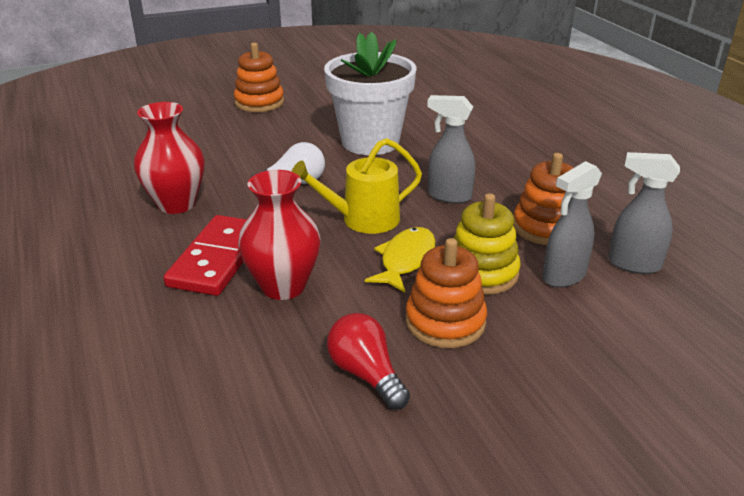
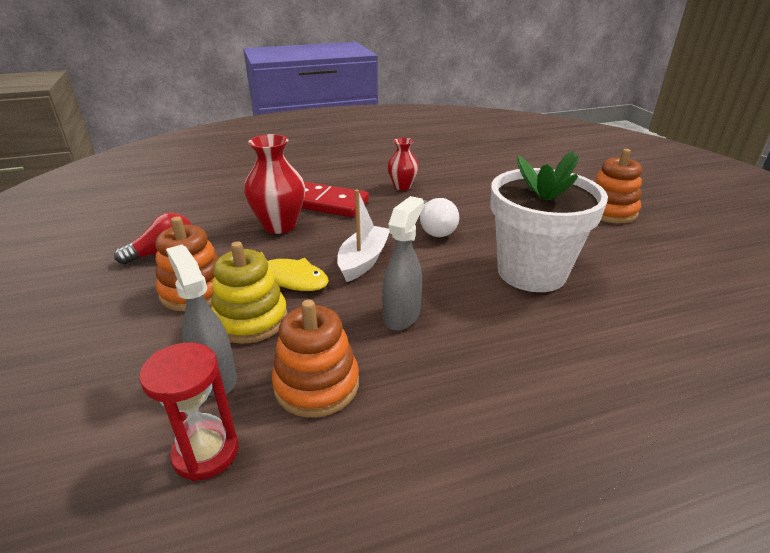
camera: 95 degrees right, 0 degrees up
(176, 204) = (402, 186): red vase -> red vase, size x0.62
(362, 220) = (363, 260): yellow watering can -> white boat
(633, 264) = (206, 452): grey spray bottle -> red hourglass

